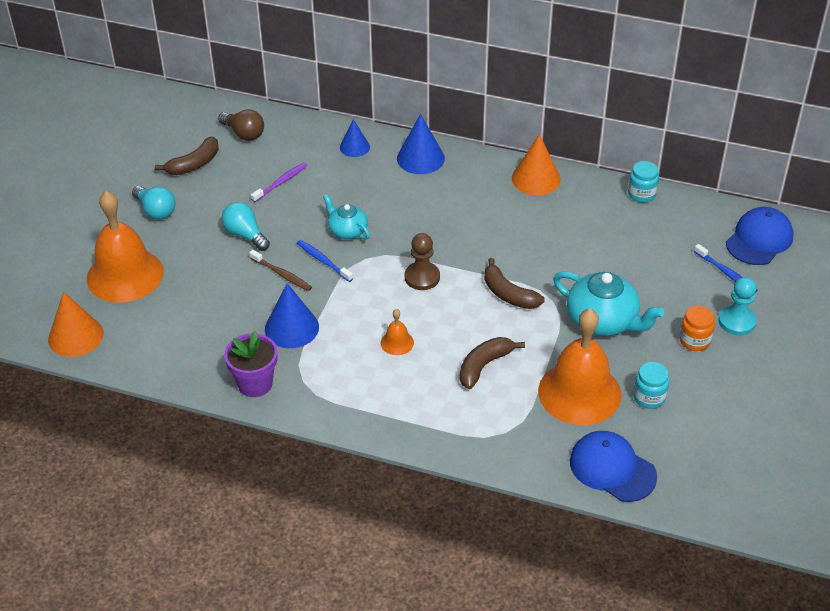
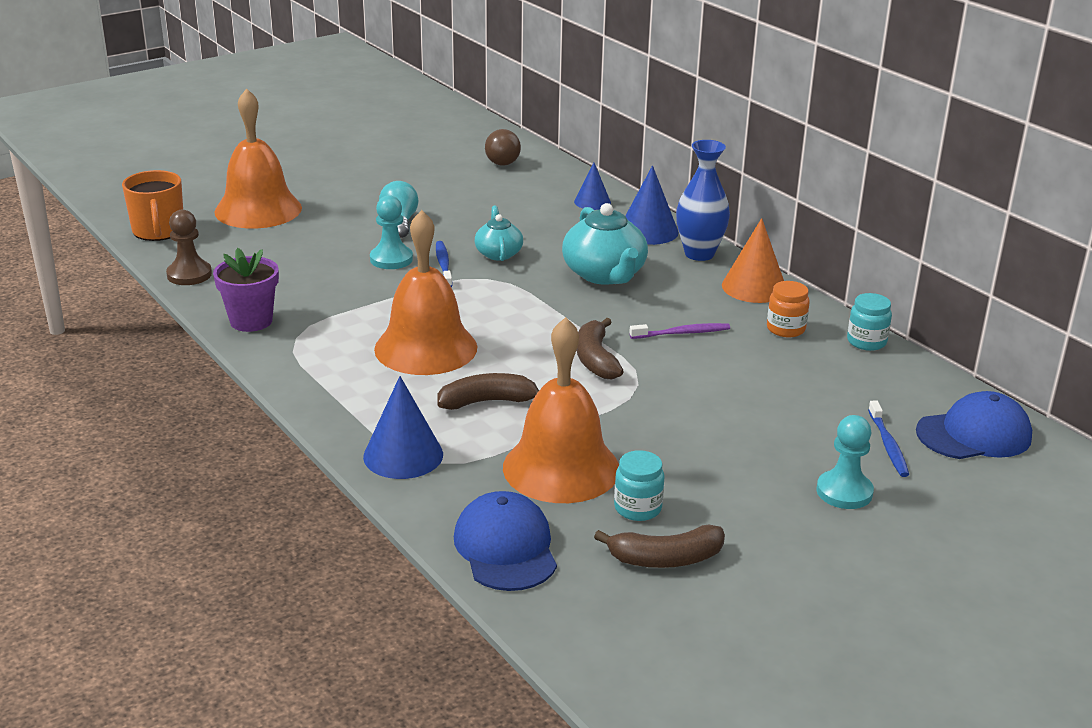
camera: 35 degrees right, 15 degrees down
(75, 336) = (158, 231): orange cone -> orange mug
(156, 211) = (347, 181): turquoise light bulb -> none
(194, 164) = (426, 164): brown banana -> brown banana (665, 559)
(281, 183) = (485, 201): purple toothbrush -> purple toothbrush (681, 333)
(281, 274) = (391, 259): brown toothbrush -> turquoise pawn
(291, 328) = (343, 297): blue cone -> blue cone (403, 455)
(397, 342) = (426, 348): orange bell -> orange bell, size x2.39
(422, 277) = (522, 312): brown pawn -> brown pawn (189, 275)
(474, 164) = (699, 254): none -> blue vase
(603, 321) = (674, 422): turquoise teapot -> turquoise teapot (605, 275)
(694, 341) = (764, 485): orange jar -> orange jar (785, 329)

